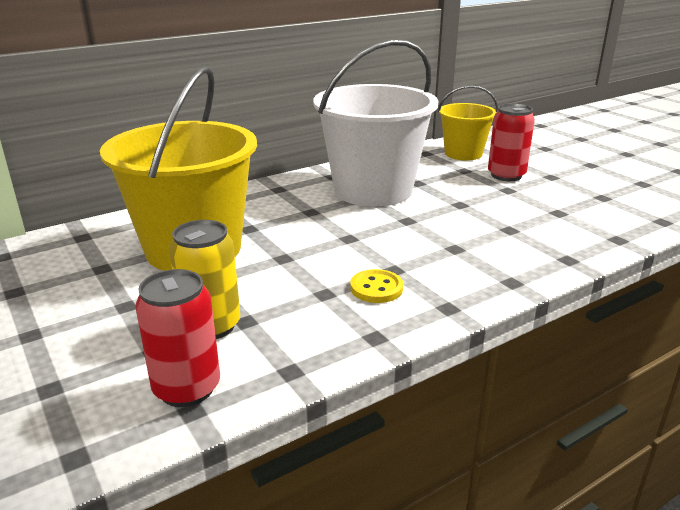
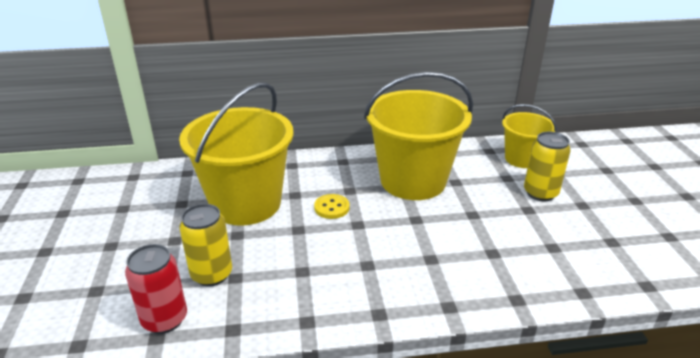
camera: 25 degrees right, 5 degrees up
(373, 190) = (413, 181): white bucket -> yellow bucket
(376, 288) = (341, 278): yellow button -> yellow button (331, 208)
(506, 175) = (540, 193): red can -> yellow can

